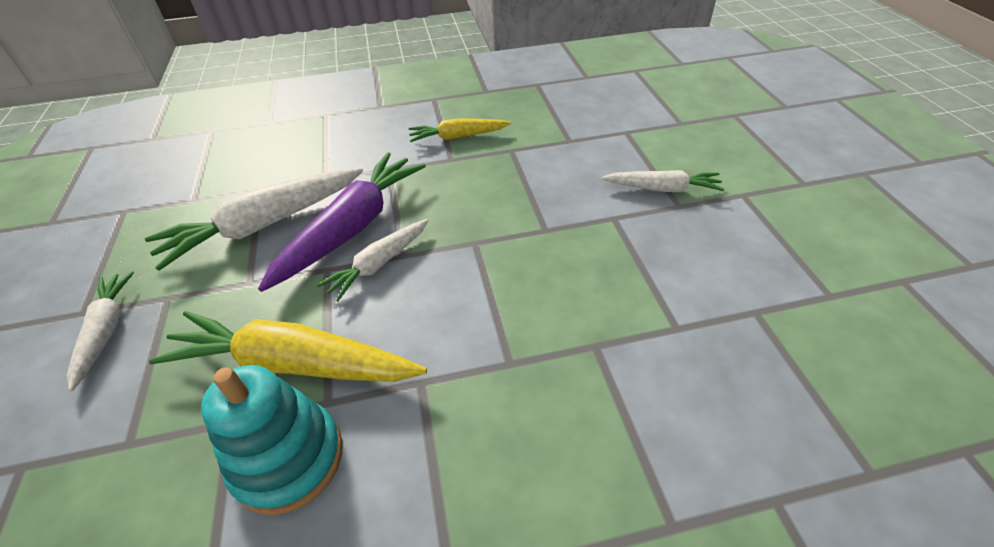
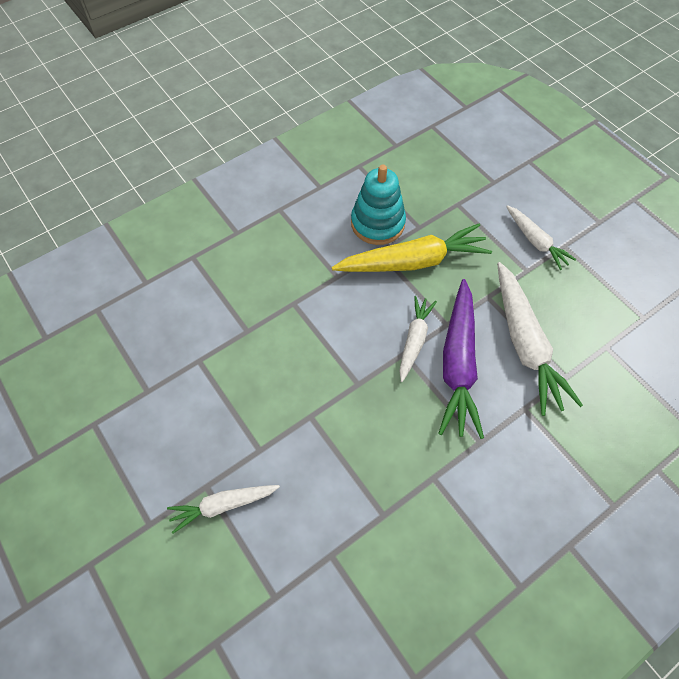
camera: 155 degrees right, 15 degrees up
(265, 225) = (525, 343): white carrot -> white carrot turned 135 degrees clockwise
(458, 137) = (447, 517): yellow carrot -> none

